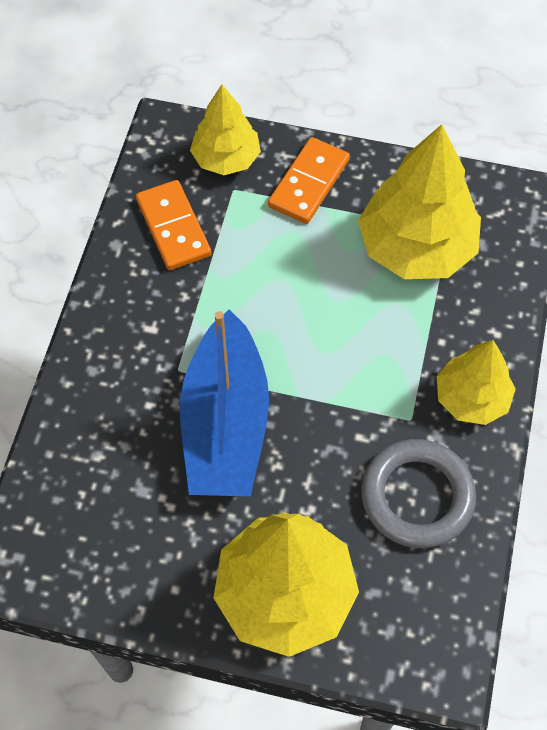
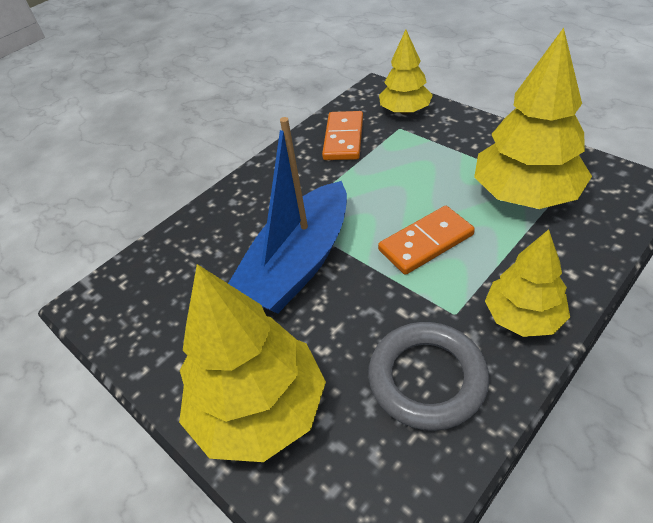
camera: 35 degrees right, 15 degrees down
(309, 183) = (457, 136): orange domino -> orange domino (426, 242)

